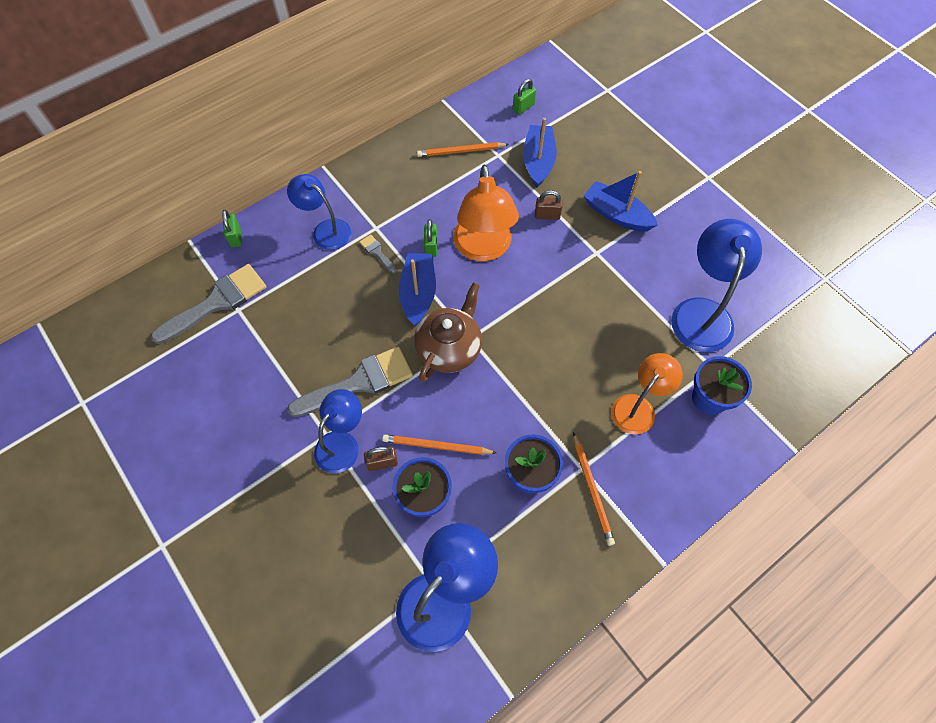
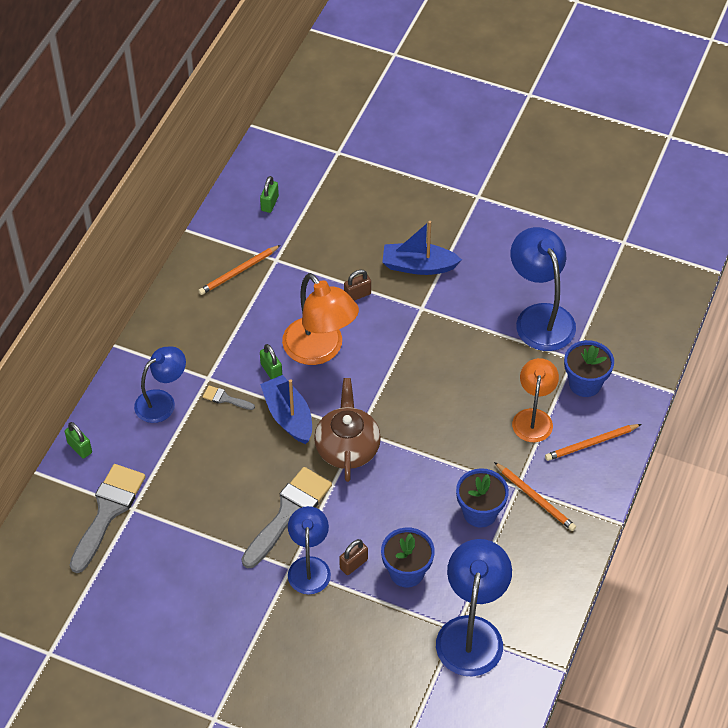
camera: 30 degrees left, 10 degrees down
(325, 230) = (162, 401): blue lamp -> blue lamp turned 135 degrees clockwise
(436, 446) = (390, 529): orange pencil -> orange pencil (591, 443)
(538, 161) = (317, 249): blue boat -> none

